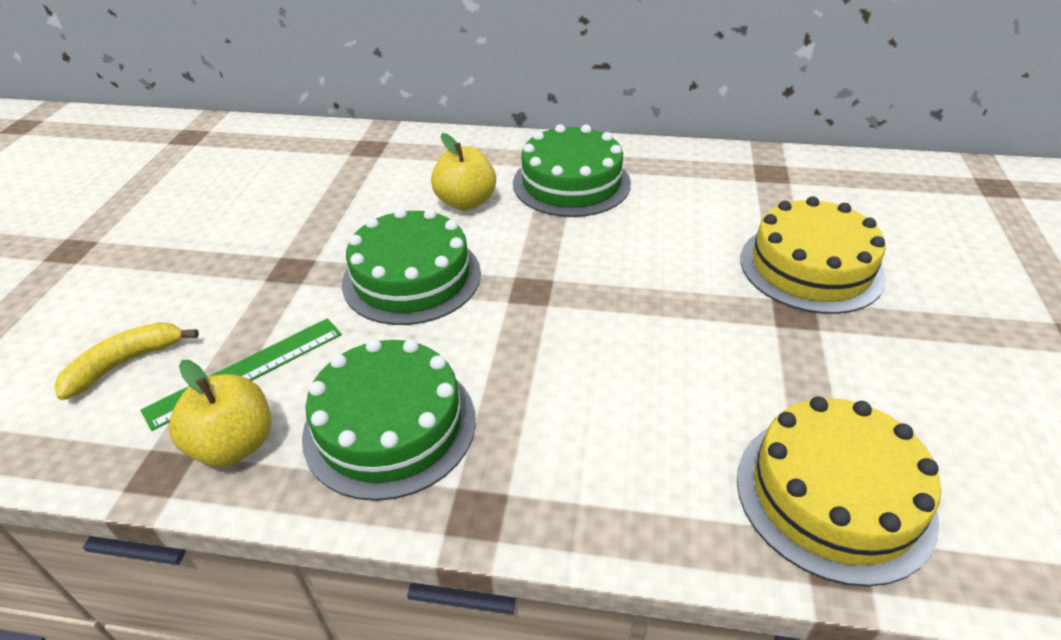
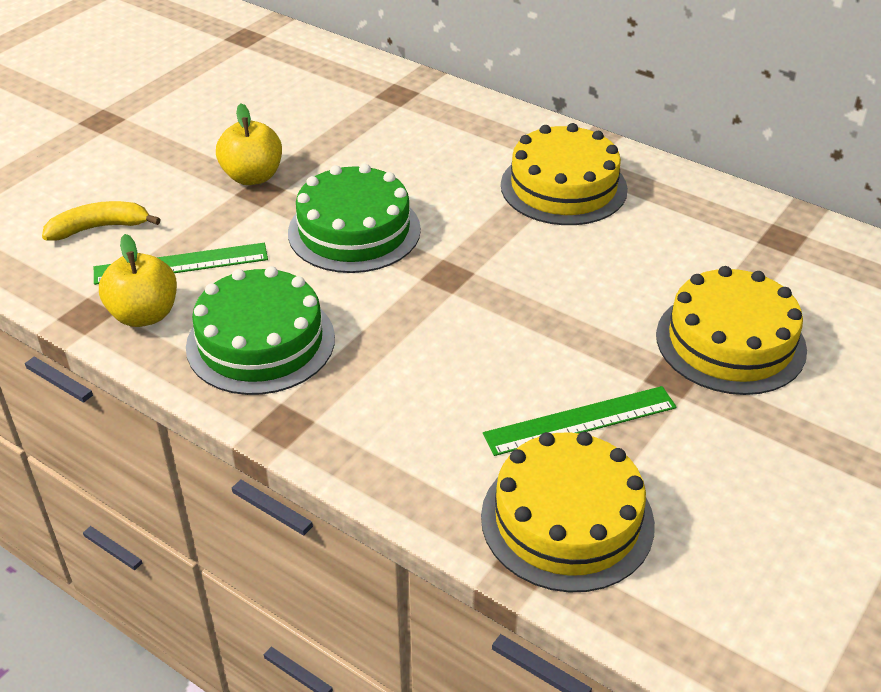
camera: 25 degrees right, 0 degrees up
(466, 202) = (449, 176): yellow apple -> yellow apple (252, 177)
(571, 183) = (563, 187): green cake -> yellow cake
(757, 385) = (580, 420): none -> green ruler

